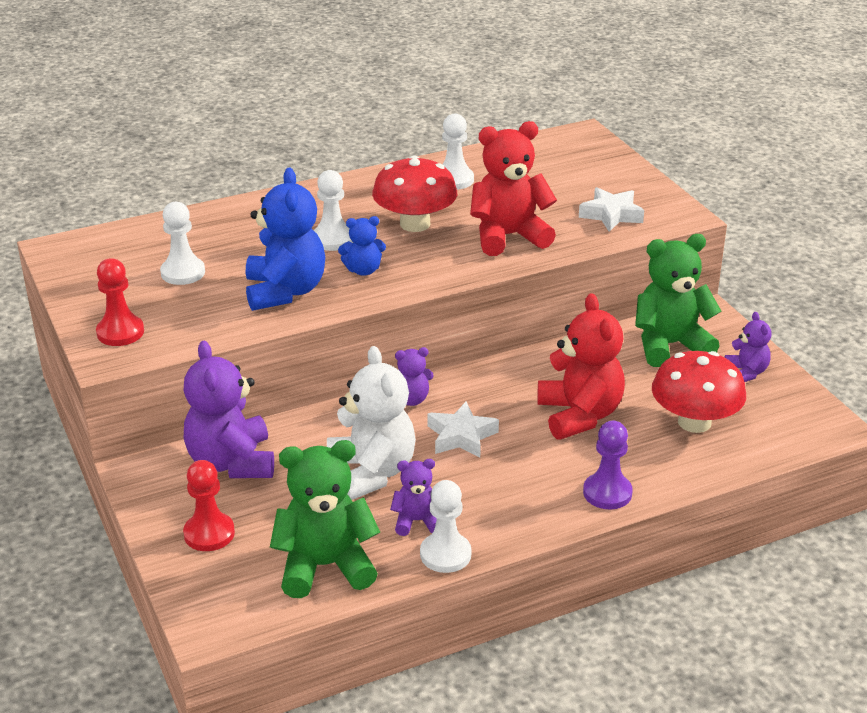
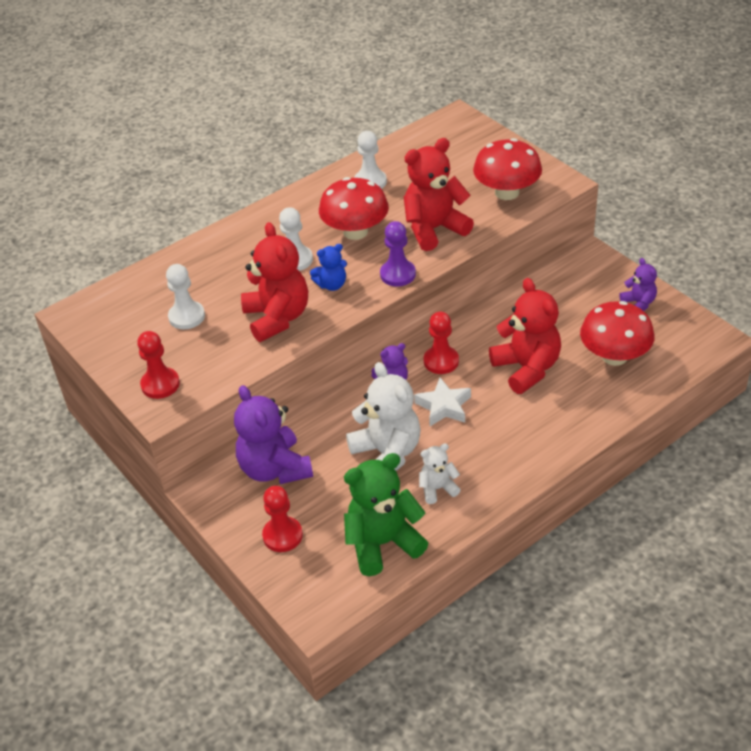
camera: 10 degrees left, 10 degrees up
(285, 291) = (277, 318): blue teddy bear -> red teddy bear
(417, 521) = (437, 488): purple teddy bear -> white teddy bear
(445, 554) = (469, 512): white pawn -> none
(477, 389) = (441, 361): none -> red pawn
(607, 493) = (571, 432): purple pawn -> purple pawn (398, 274)
(611, 215) = (507, 192): white star -> red mushroom
(669, 345) = (573, 290): green teddy bear -> none

